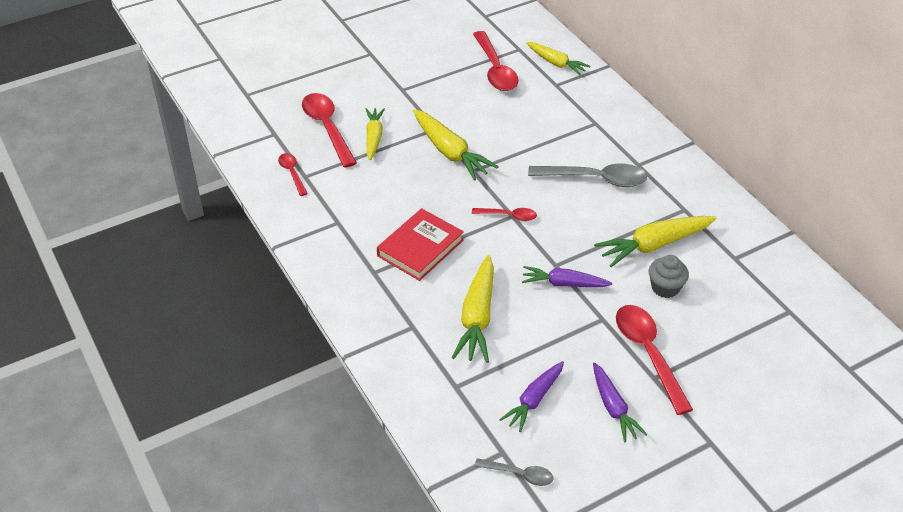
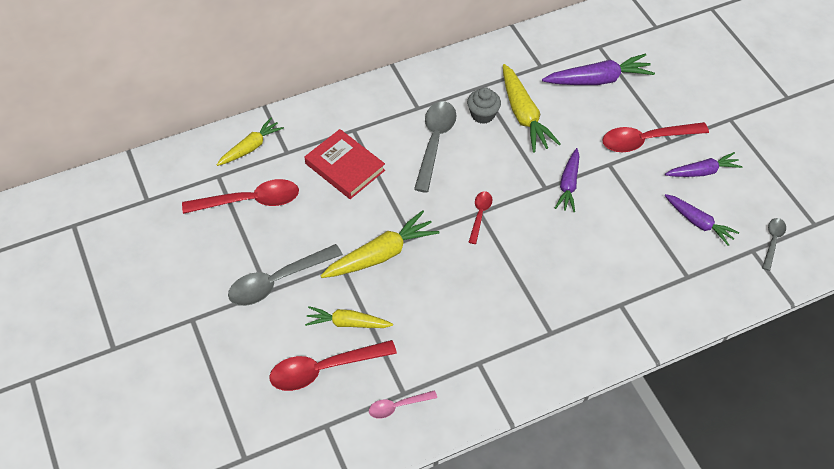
camera: 85 degrees left, 10 degrees up
(292, 173) = (398, 406): red spoon -> pink spoon
(413, 94) = (278, 281): none -> grey spoon
(420, 248) = (519, 291): red book -> red book (345, 167)
(477, 317) = (609, 253): yellow carrot -> none
(665, 287) = (574, 117): grey cupcake -> grey cupcake (482, 114)
(732, 310) = (598, 79): none -> purple carrot

